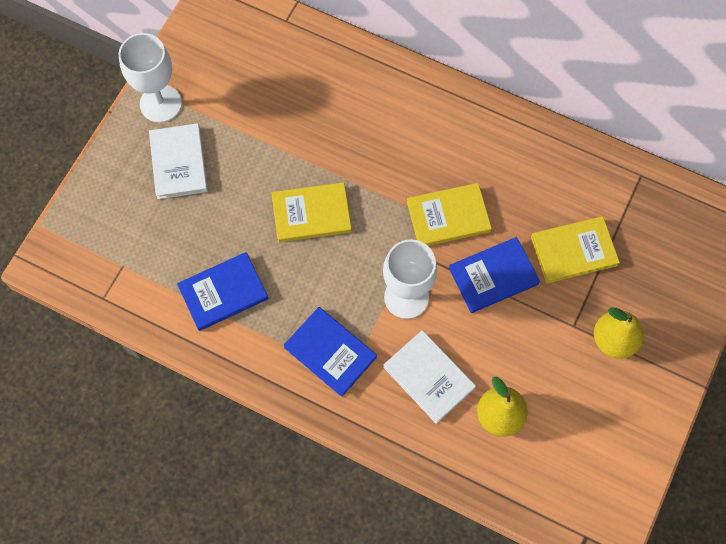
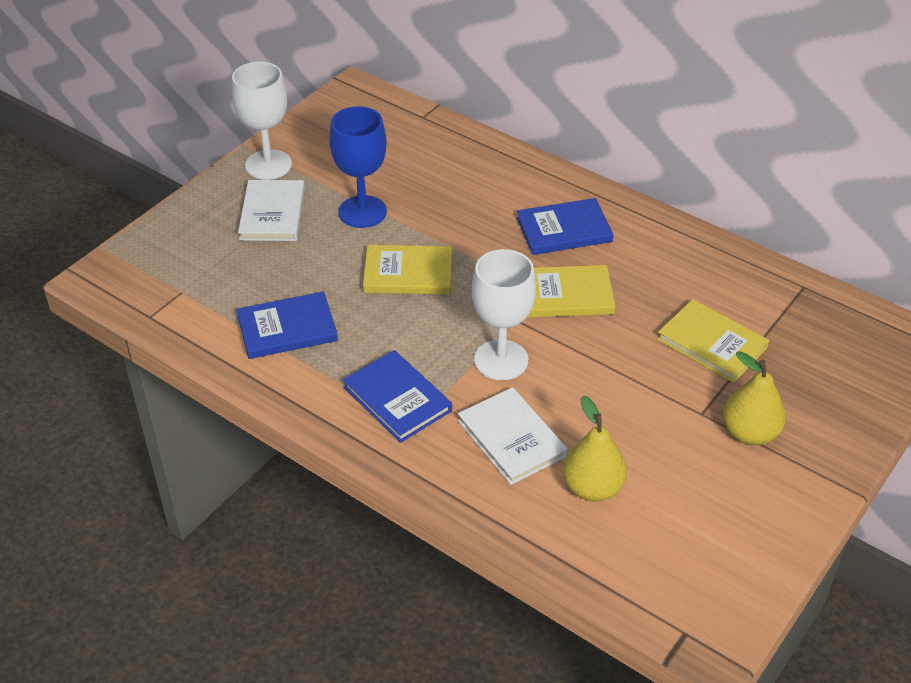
camera: 10 degrees right, 25 degrees down
(257, 148) = (362, 212): none -> blue goblet
(493, 276) = (610, 354): blue book -> blue book (564, 230)
(573, 251) = (712, 343): yellow book -> yellow book turned 45 degrees clockwise

